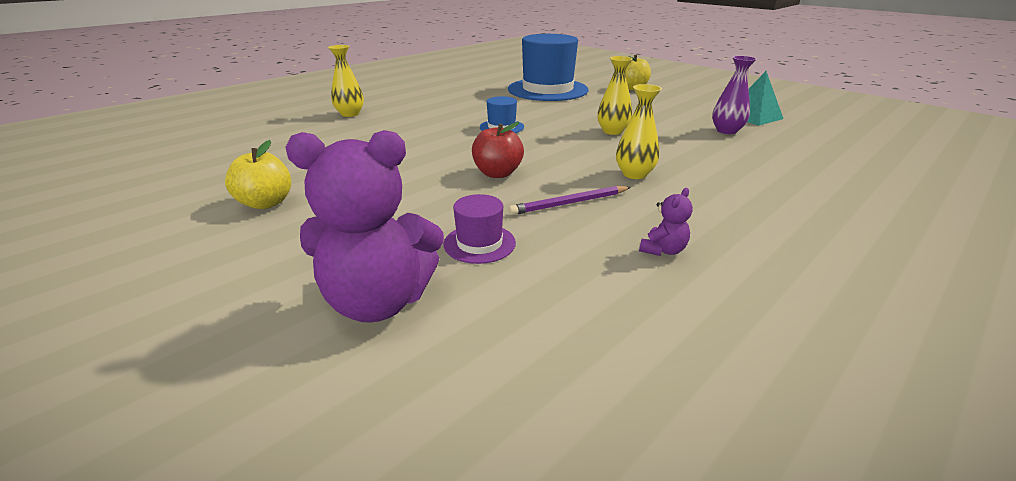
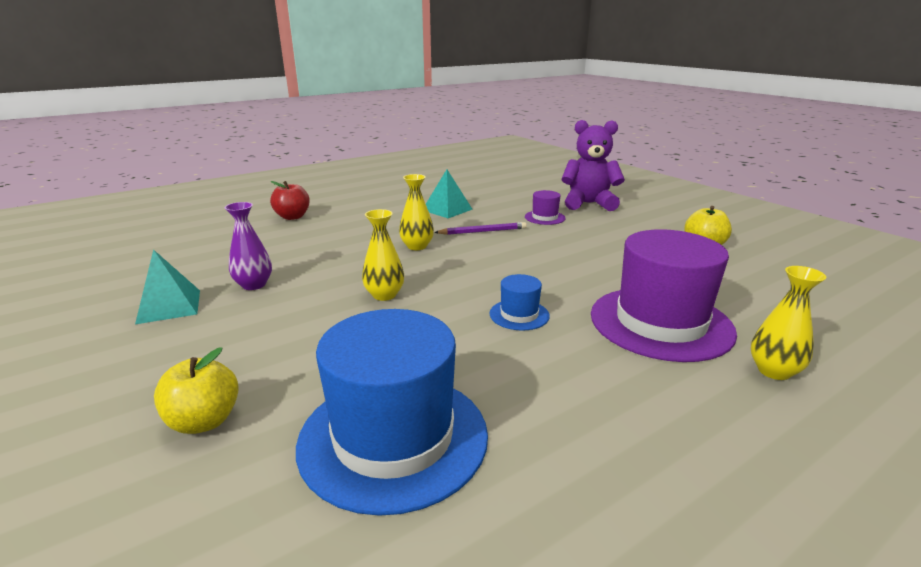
camera: 170 degrees left, 5 degrees down
(398, 129) = (660, 323): none -> purple hat
(497, 173) = (531, 255): red apple -> red apple (292, 217)
(663, 250) = (447, 209): purple teddy bear -> turquoise pyramid

